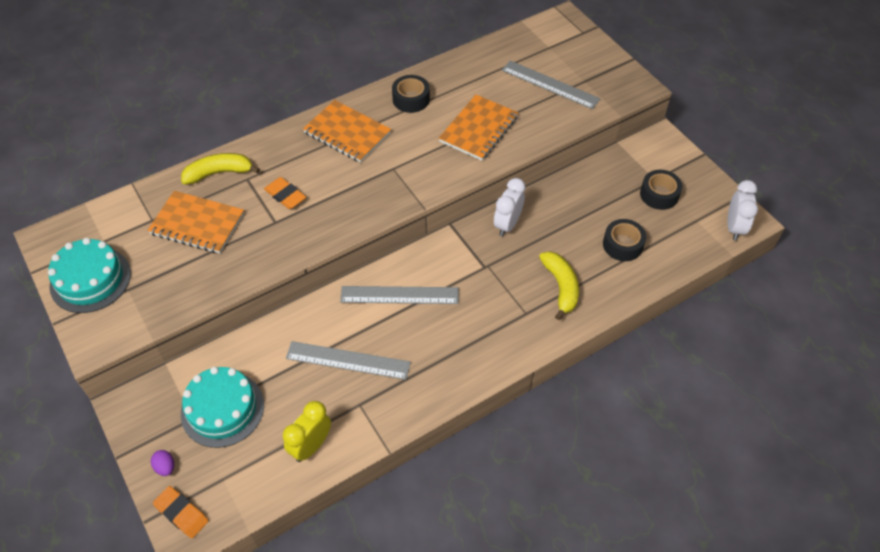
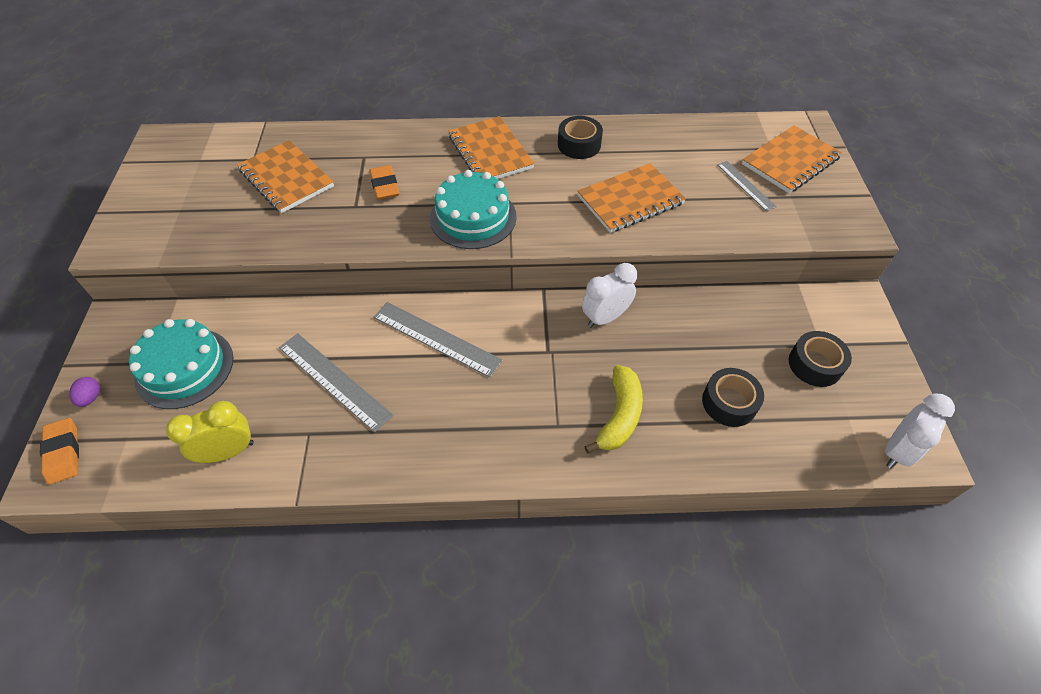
camera: 30 degrees right, 0 degrees up
(90, 279) = (159, 188): turquoise cake -> turquoise cake (473, 217)
(219, 173) = (343, 142): yellow banana -> none
(550, 84) = (745, 185): grey ruler -> grey ruler, size x0.60
(568, 53) = (790, 161): none -> orange notebook

